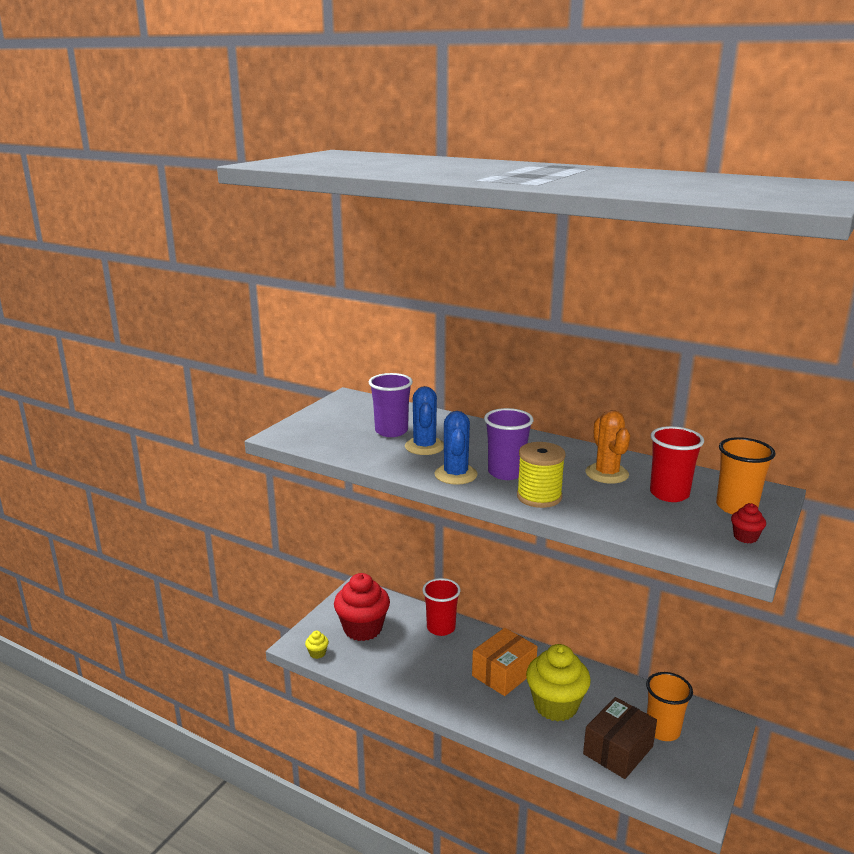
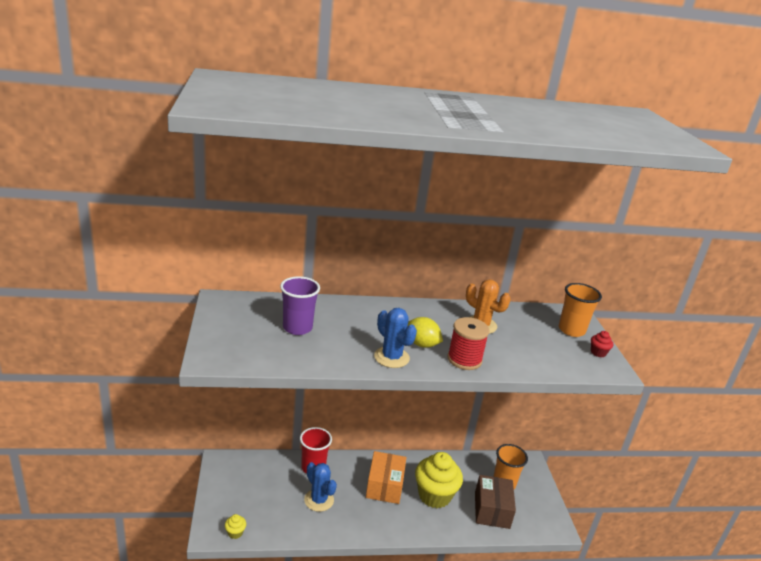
camera: 40 degrees left, 5 degrees up
(362, 629) = (254, 494): red cupcake -> none
(424, 446) = (340, 336): blue cactus -> blue cactus (319, 500)
(506, 473) = (421, 344): purple cup -> yellow lemon
(539, 497) = (464, 359): yellow spool -> red spool
(669, 494) = (530, 331): red cup -> none

